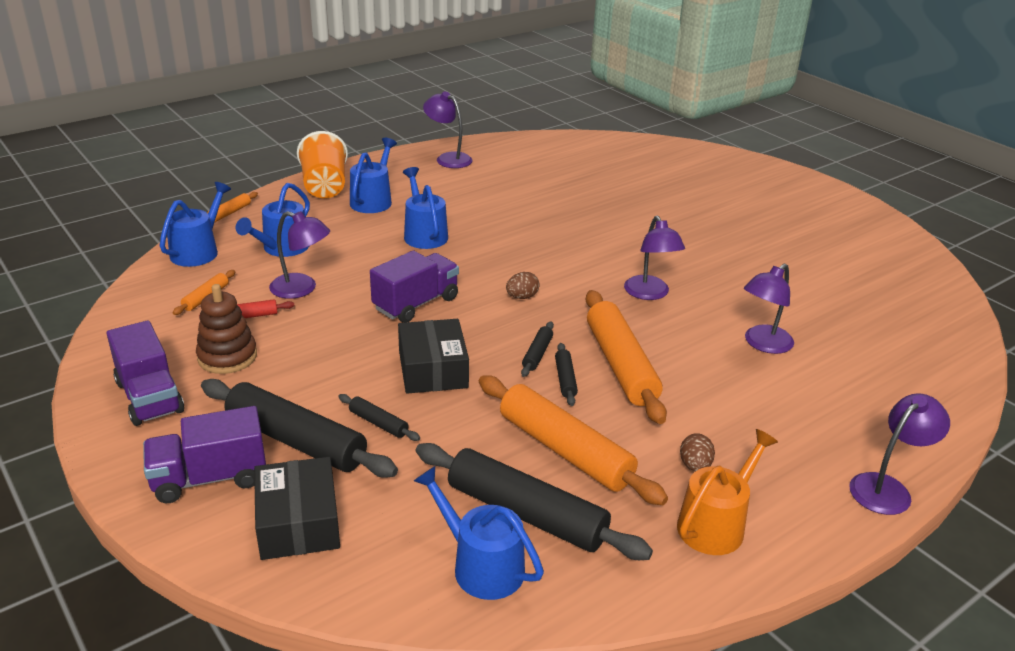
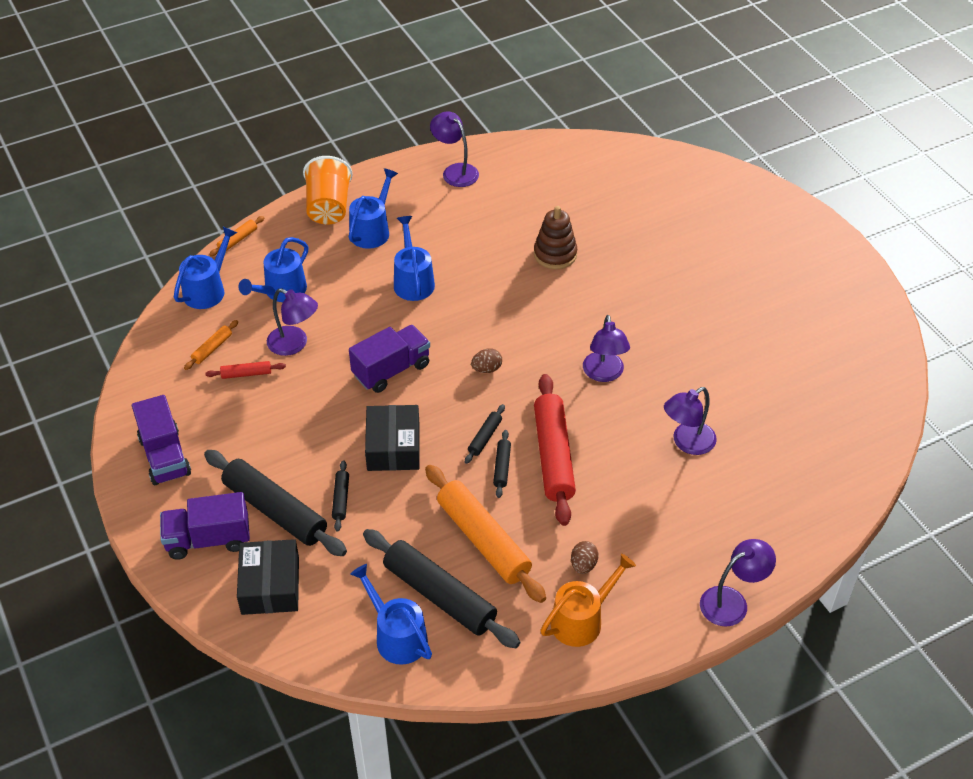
camera: 10 degrees right, 15 degrees up
(227, 357) = (227, 418): brown stacking toy -> brown stacking toy (555, 254)
(378, 423) = (341, 499): black rolling pin -> black rolling pin turned 45 degrees clockwise
(620, 365) = (553, 455): orange rolling pin -> red rolling pin

